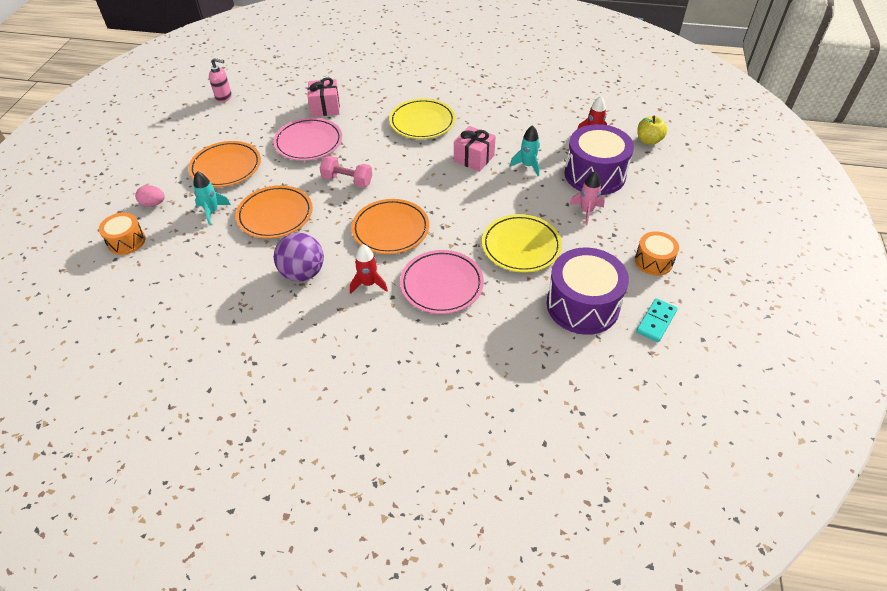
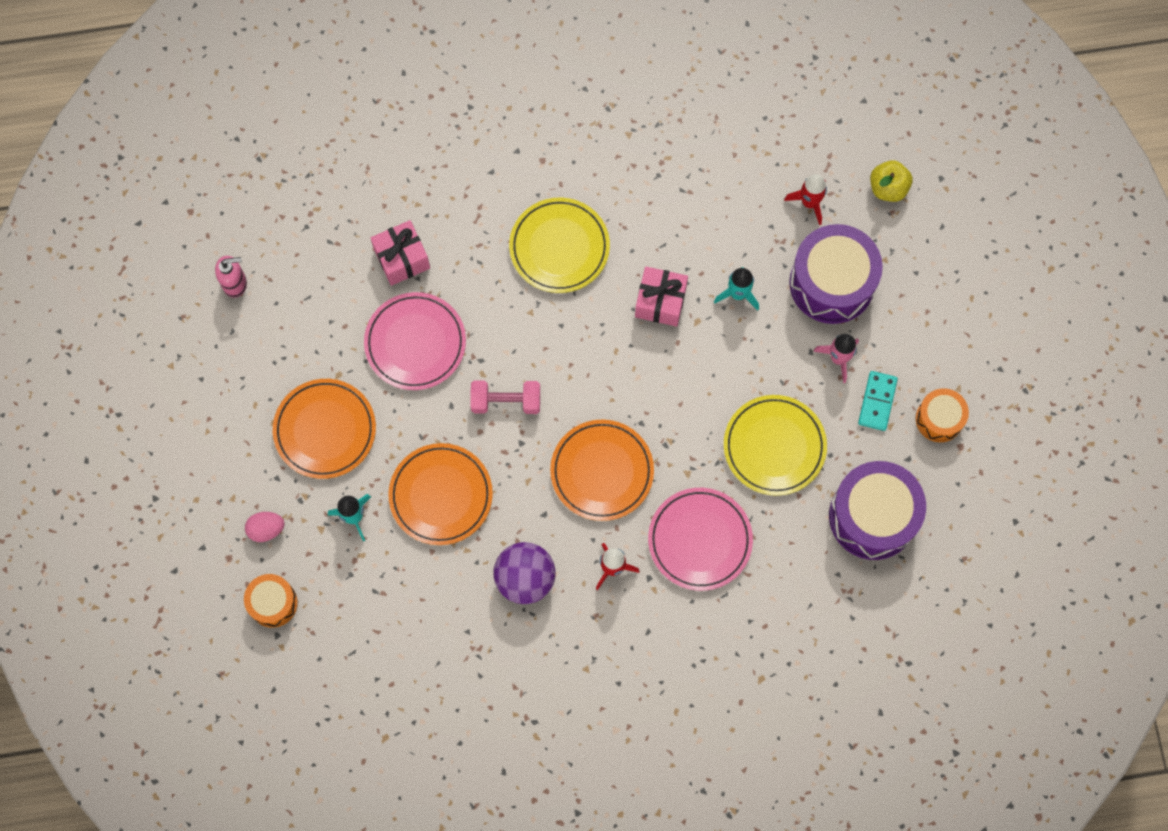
camera: 20 degrees left, 25 degrees up
(656, 321) = (960, 513): turquoise domino -> turquoise domino (877, 401)

